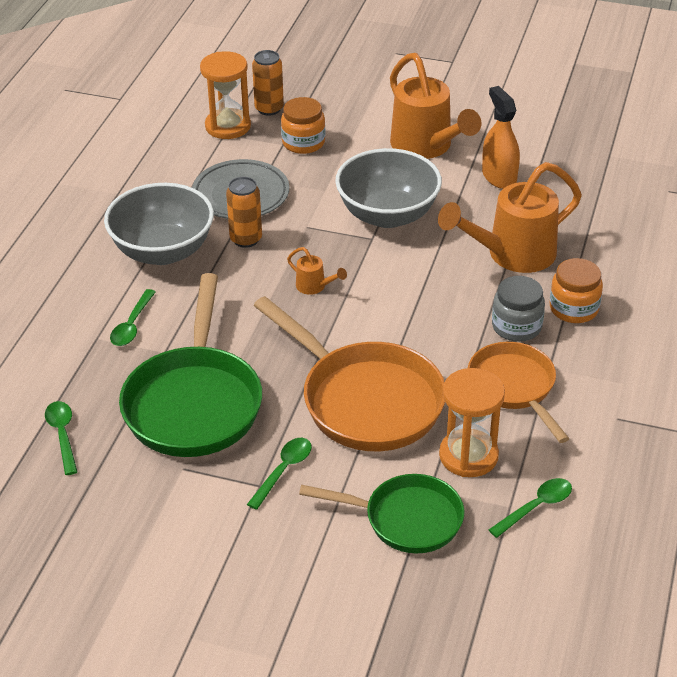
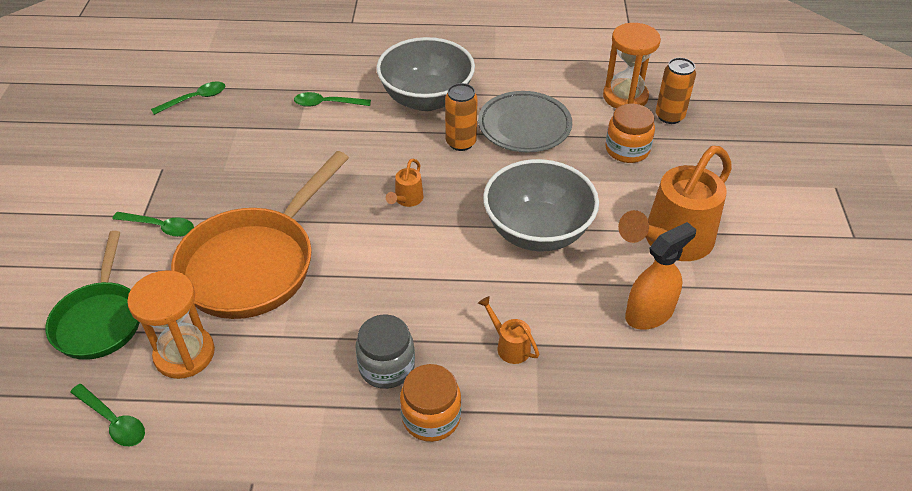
camera: 75 degrees right, 5 degrees up
(194, 403) = (238, 158): green pan -> none
(512, 255) = (509, 346): orange watering can -> orange watering can, size x0.43
(514, 388) = (288, 378): orange pan -> none

